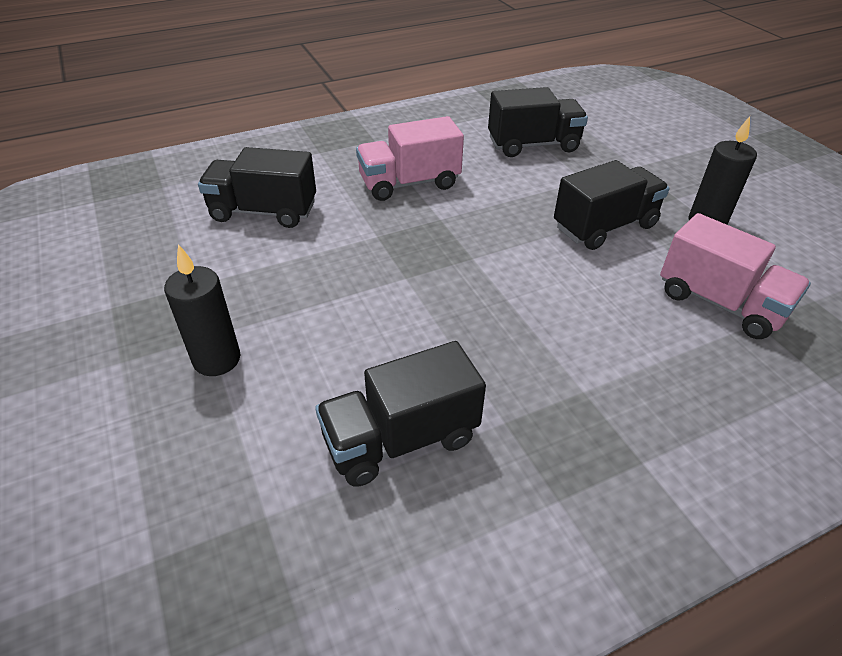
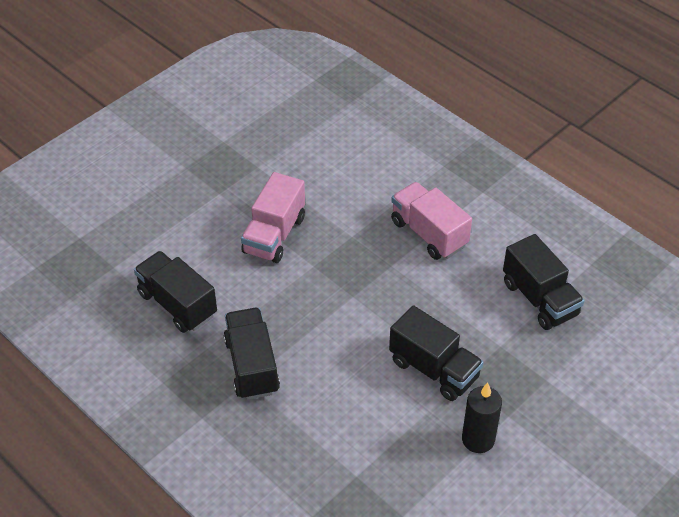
camera: 70 degrees right, 5 degrees up
(217, 359) = (202, 205): black candle -> none
(263, 212) = (347, 166): black truck -> black truck (251, 366)
(720, 303) = (369, 452): pink truck -> pink truck (274, 235)

